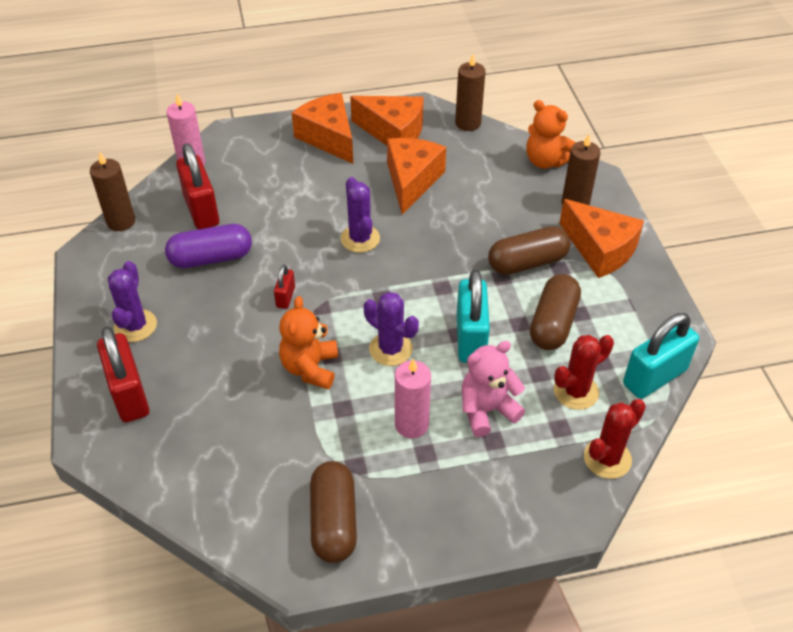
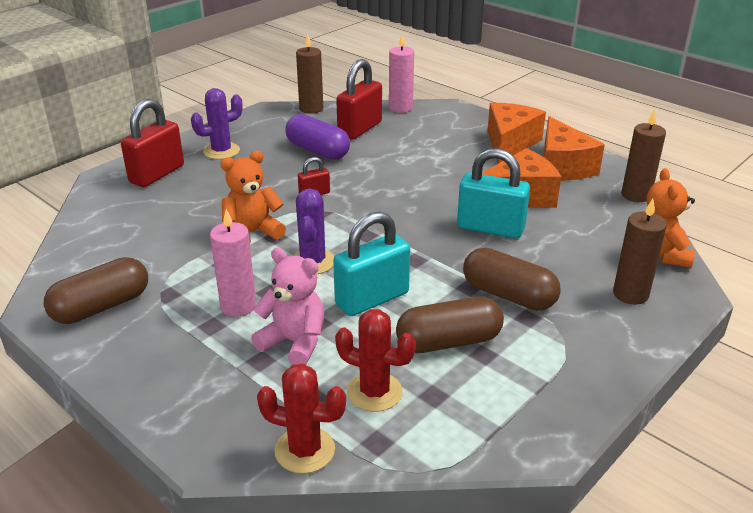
camera: 55 degrees right, 15 degrees down
(360, 239) = (418, 200): purple cactus -> none
(600, 250) = (590, 335): orange cheese -> none
(654, 377) = (456, 445): turquoise padlock -> turquoise padlock (490, 228)

